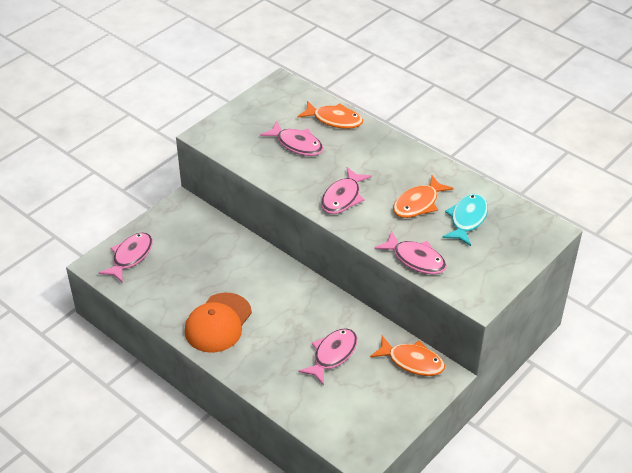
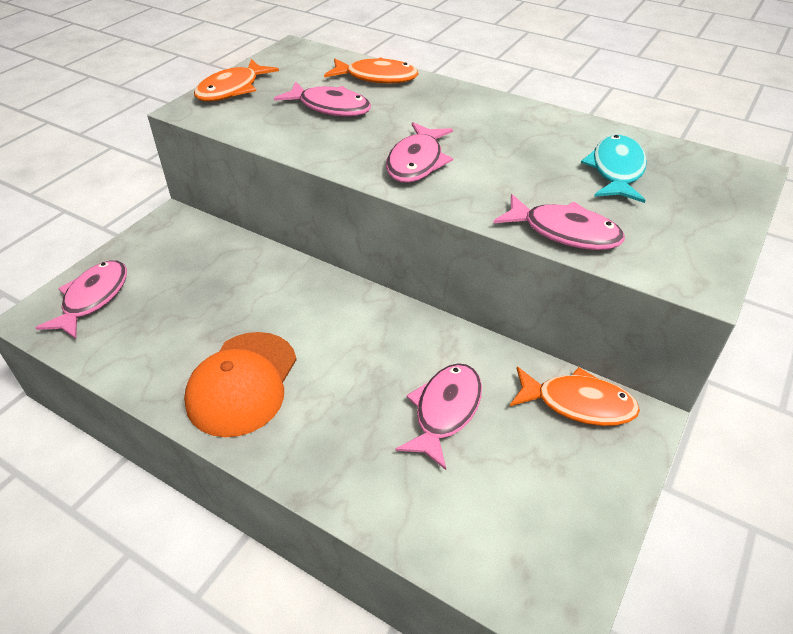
camera: 10 degrees left, 0 degrees up
(418, 203) = (534, 158): orange fish -> orange fish (232, 89)

